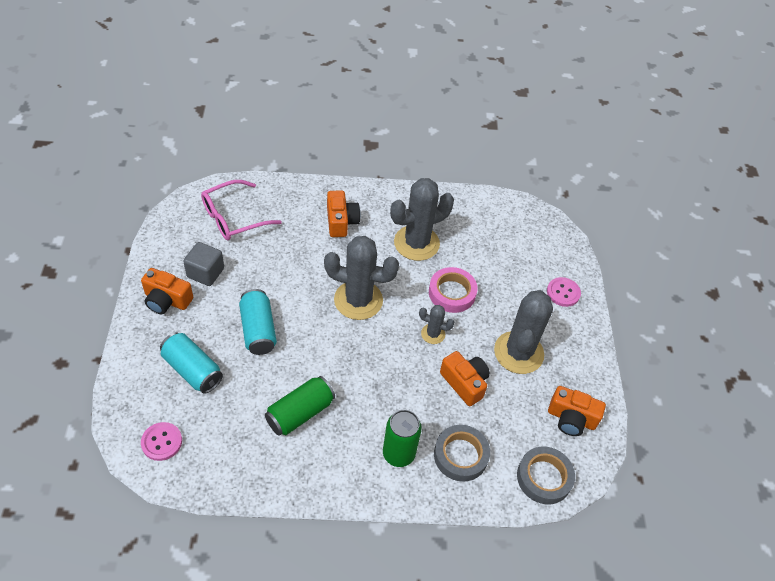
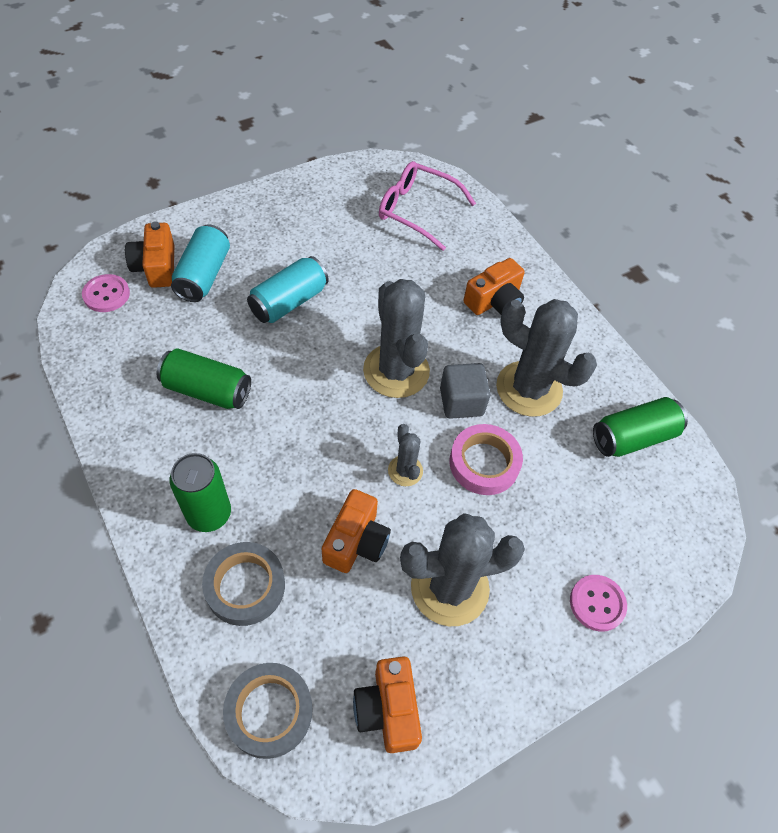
camera: 60 degrees right, 5 degrees up
(167, 300) = (273, 214): orange camera -> orange camera (156, 267)
(205, 273) = (329, 225): grey cube -> grey cube (461, 402)
(478, 217) = (633, 437): none -> green can

